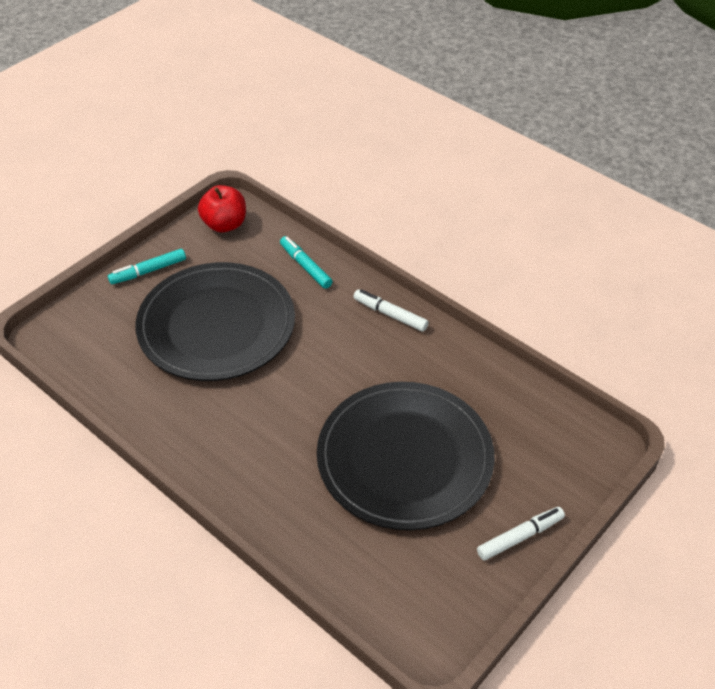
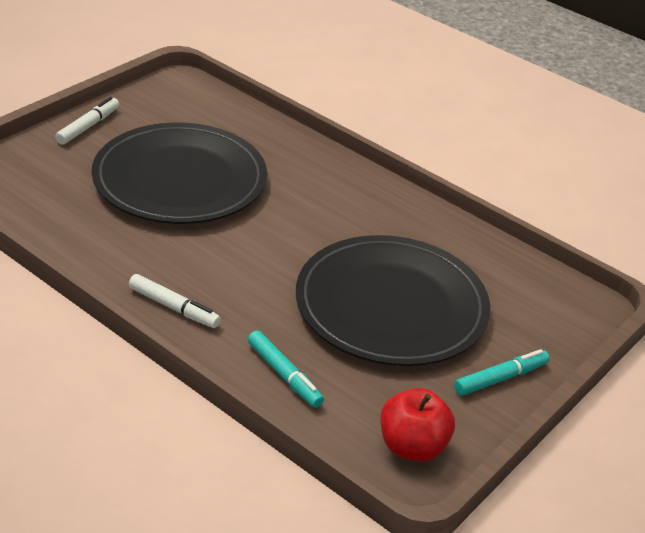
camera: 175 degrees right, 10 degrees down
(519, 537) = (88, 126): white marker -> white marker turned 150 degrees clockwise

